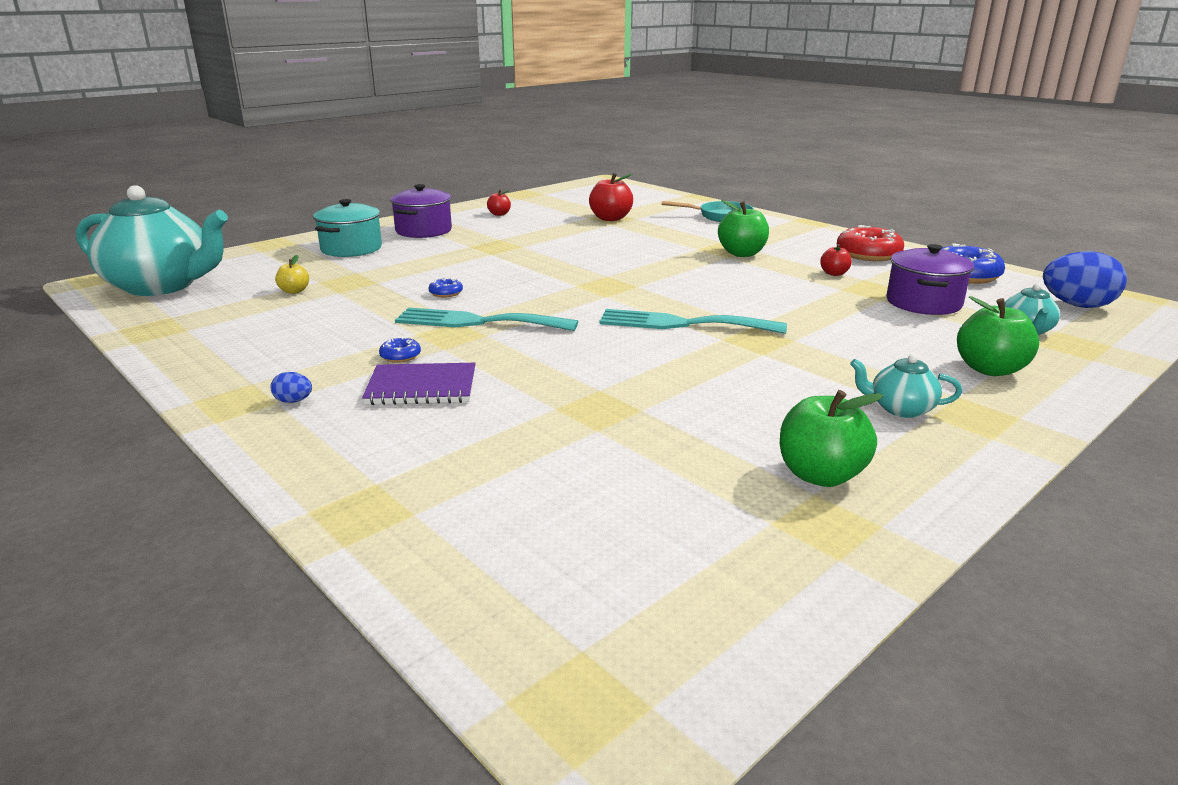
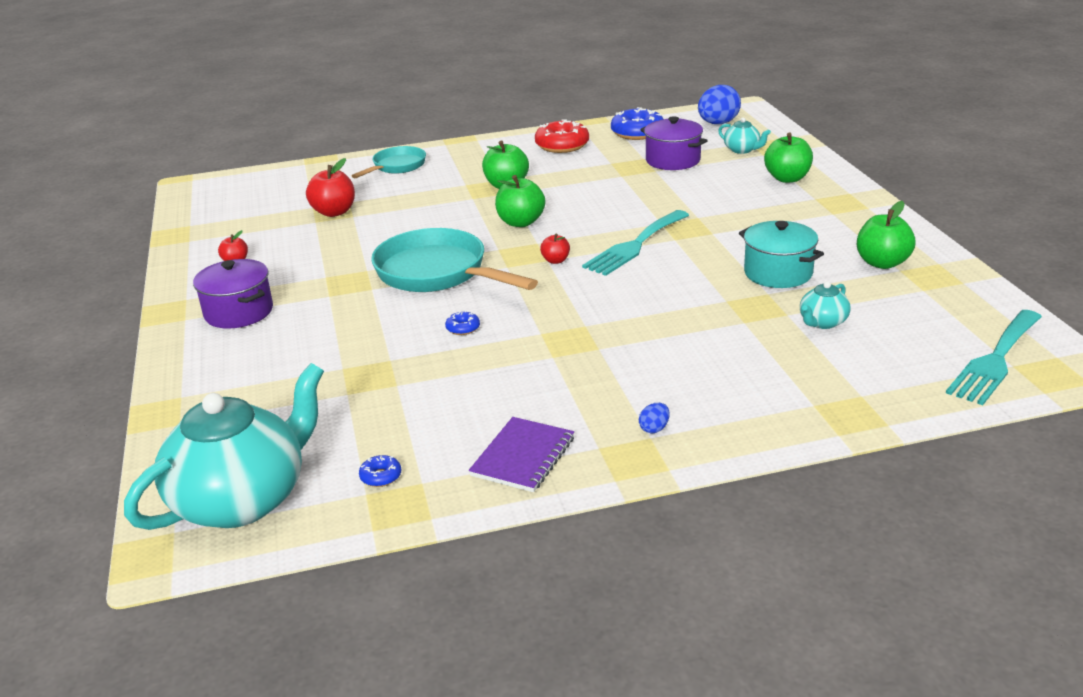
camera: 60 degrees left, 5 degrees up
(294, 291) = (364, 410): yellow apple -> none
(351, 249) = (251, 363): turquoise pot -> turquoise pot (778, 273)
(400, 356) = (599, 370): blue donut -> blue donut (381, 476)
(422, 387) = (670, 368): purple notebook -> purple notebook (523, 457)
(477, 322) = (552, 324): turquoise fork -> turquoise fork (995, 360)
(538, 266) = (437, 273): none -> turquoise pan
(671, 272) = (520, 222): none -> green apple
(834, 273) = (589, 168): red apple -> red apple (555, 260)
(900, 409) = (820, 218): turquoise teapot -> turquoise teapot (822, 322)

